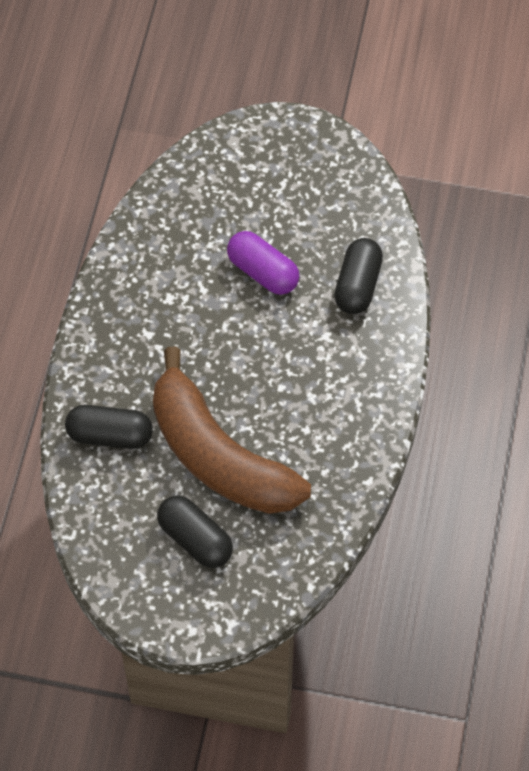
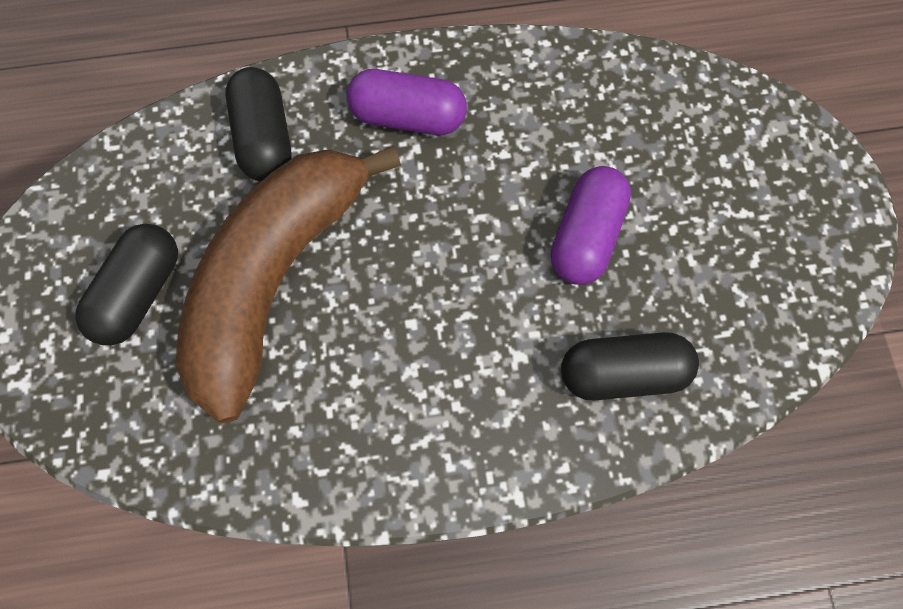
camera: 70 degrees right, 10 degrees up
(132, 344) = (408, 117): none -> purple capsule

